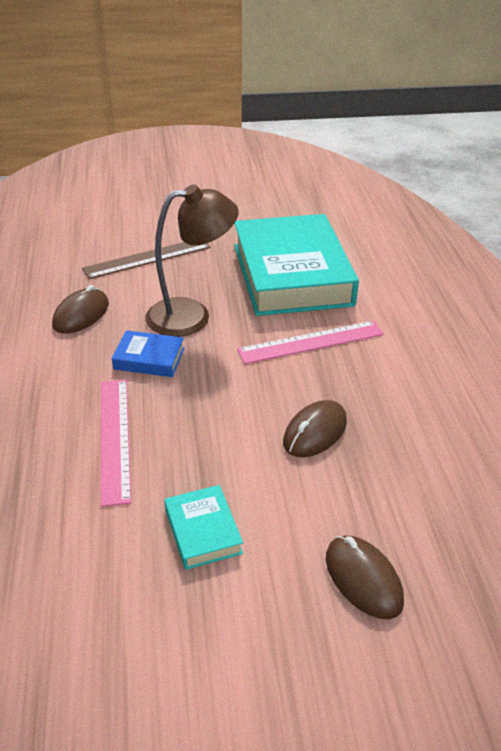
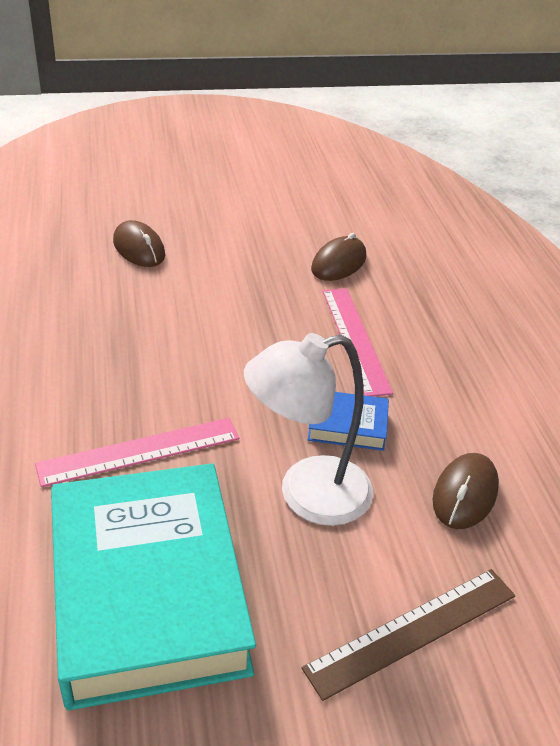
camera: 175 degrees right, 0 degrees up
(191, 315) = (307, 495): brown lamp -> white lamp
(203, 531) = (259, 274): turquoise book -> none
(315, 432) = (155, 344): brown mouse -> brown mouse (338, 263)

